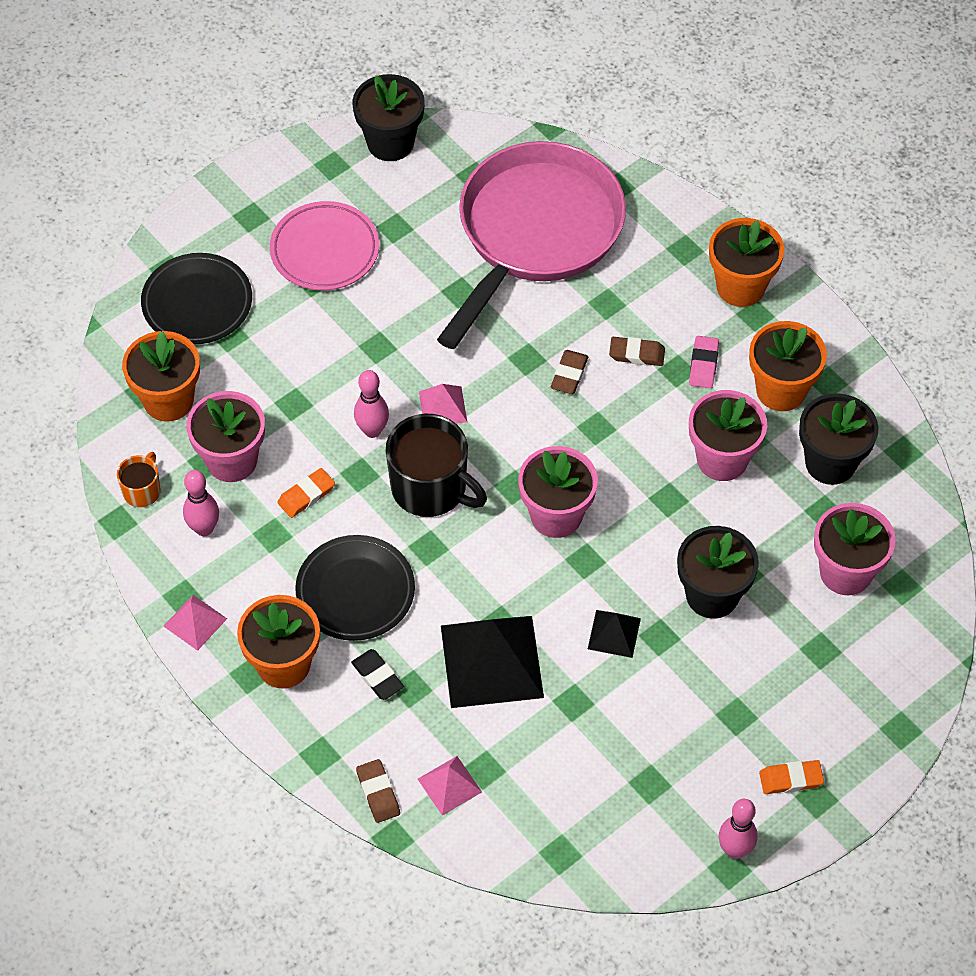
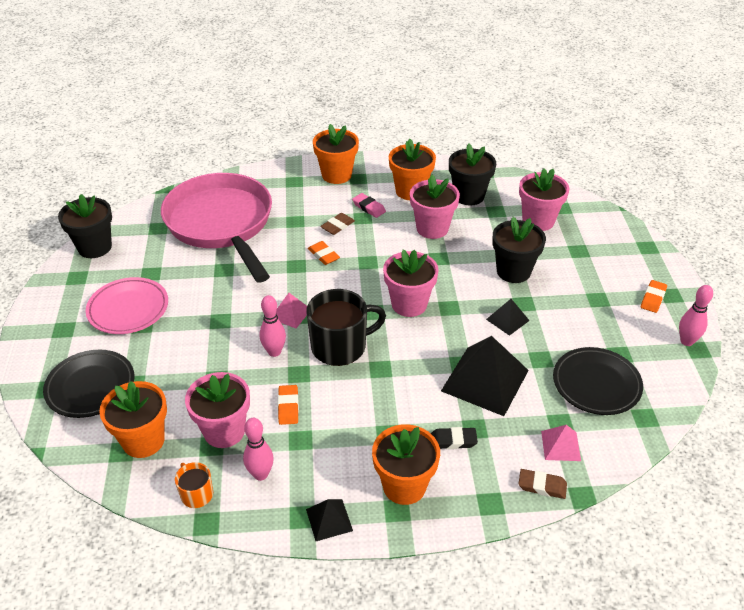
camera: 55 degrees left, 15 degrees down
(195, 622) = (329, 520): pink pyramid -> black pyramid
(355, 591) = (381, 419): black plate -> black plate (596, 384)
(569, 374) = (323, 255): brown eraser -> orange eraser

